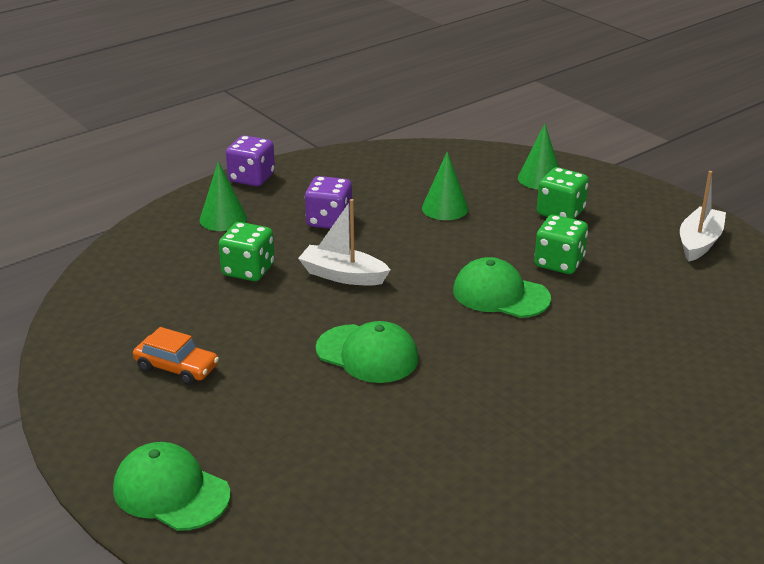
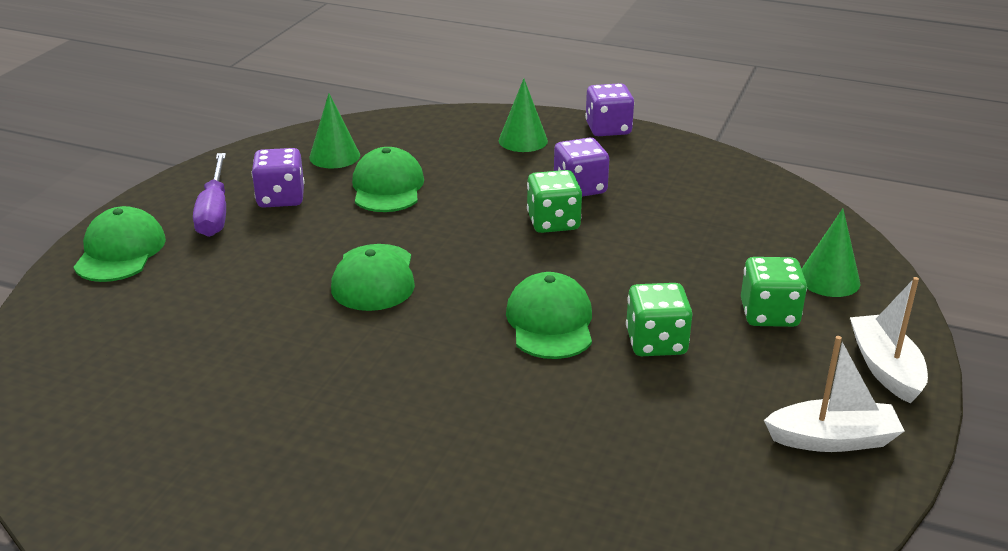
camera: 60 degrees right, 0 degrees up
(158, 413) = (214, 212): none -> purple screwdriver
(177, 367) = (281, 198): orange car -> purple dice
(224, 305) = (387, 187): none -> green cap
(248, 270) = (452, 179): green dice -> green dice (553, 222)
(343, 275) = (492, 225): white boat -> white boat (885, 368)
(445, 208) = (683, 240): green cone -> green cone (334, 156)

